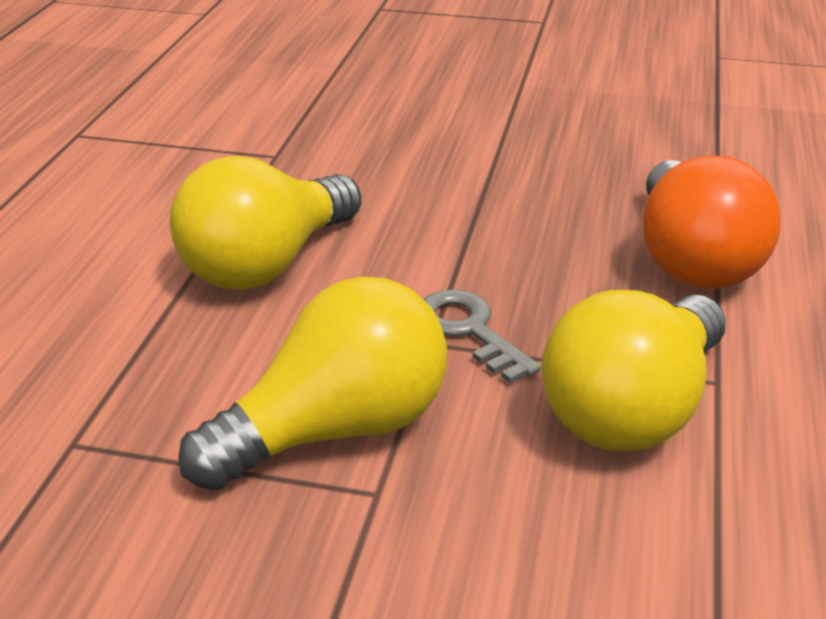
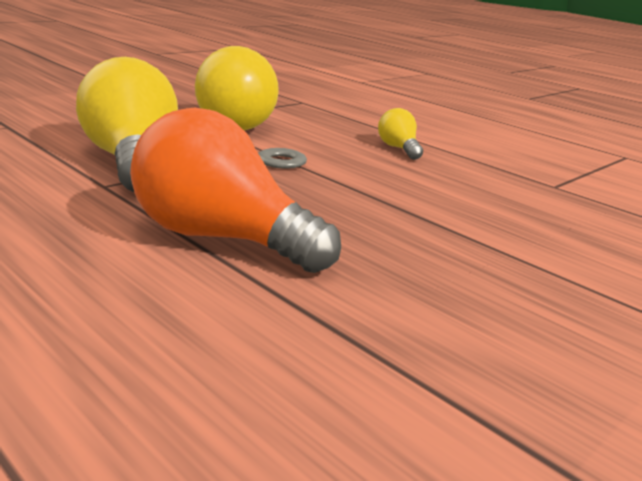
camera: 120 degrees right, 10 degrees down
(267, 264) = (398, 148): yellow light bulb -> yellow light bulb, size x0.47

